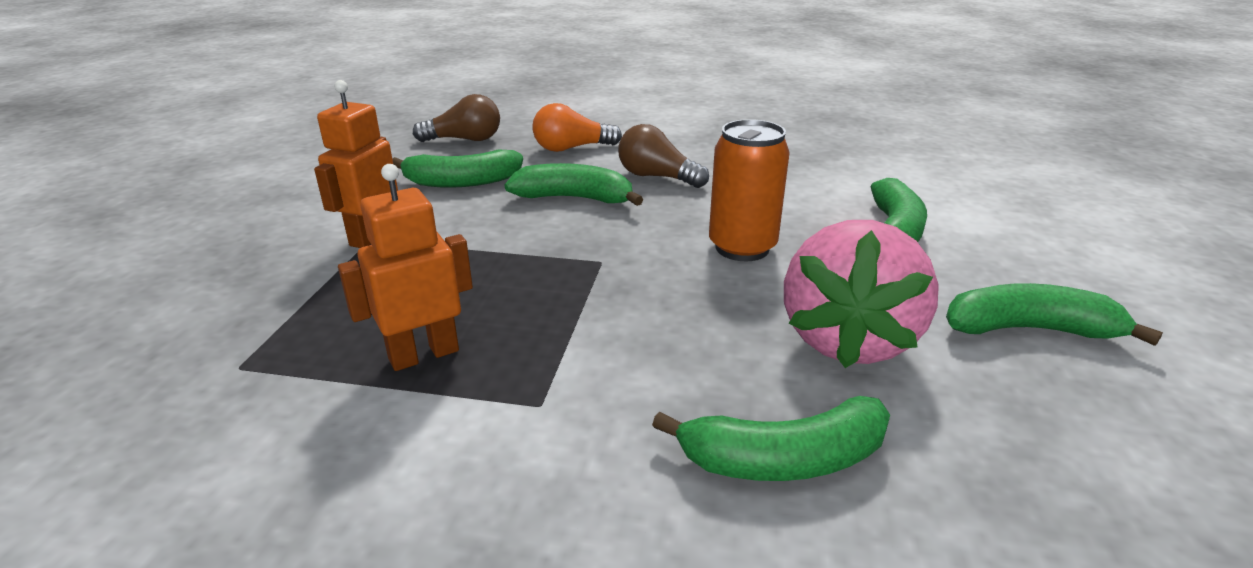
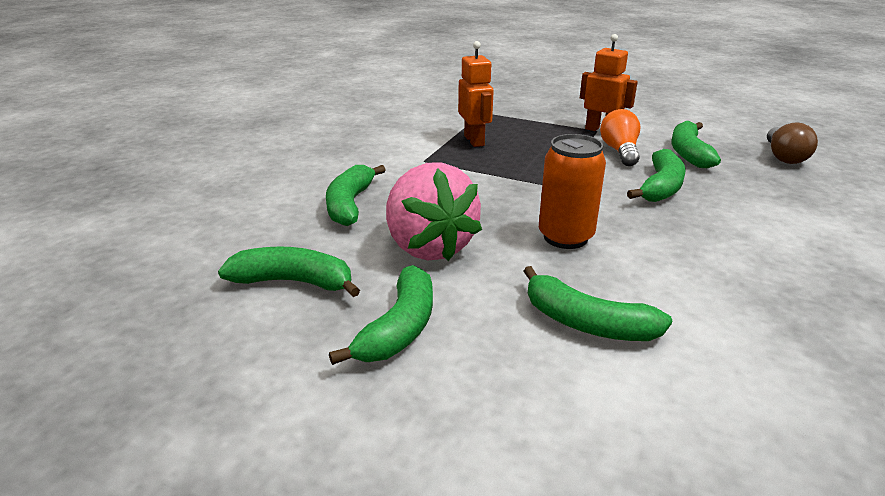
camera: 105 degrees right, 0 degrees up
(572, 148) = (779, 196): orange light bulb -> orange light bulb (620, 151)
(657, 177) = (713, 225): brown light bulb -> none
(847, 340) = (429, 247): pink strawberry -> pink strawberry turned 150 degrees counterclockwise
(1059, 448) = (294, 282): none -> green banana

